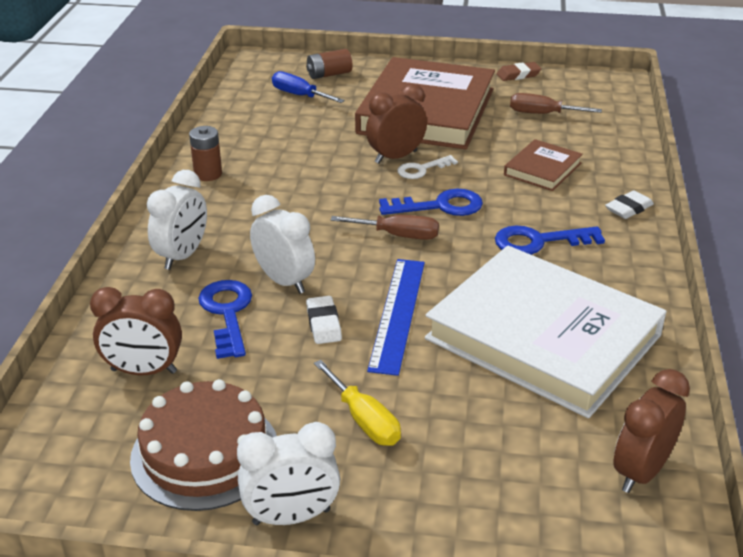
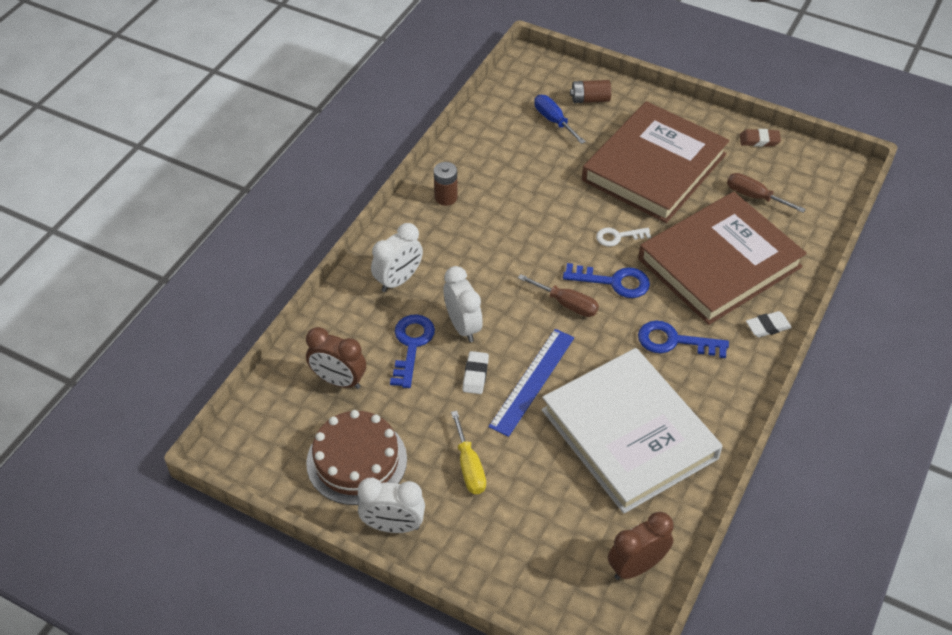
camera: 20 degrees right, 15 degrees up
(396, 157) = (603, 217): brown clock -> none
(542, 169) = (719, 263): brown book -> brown book, size x2.24

